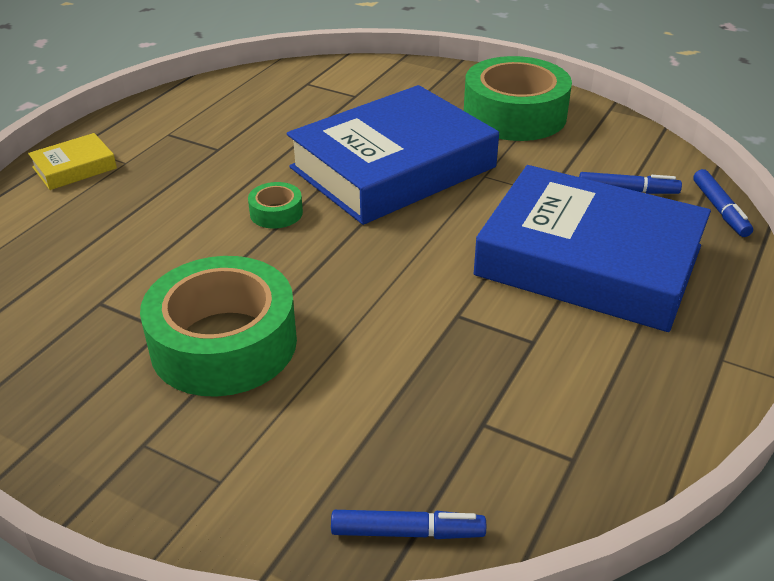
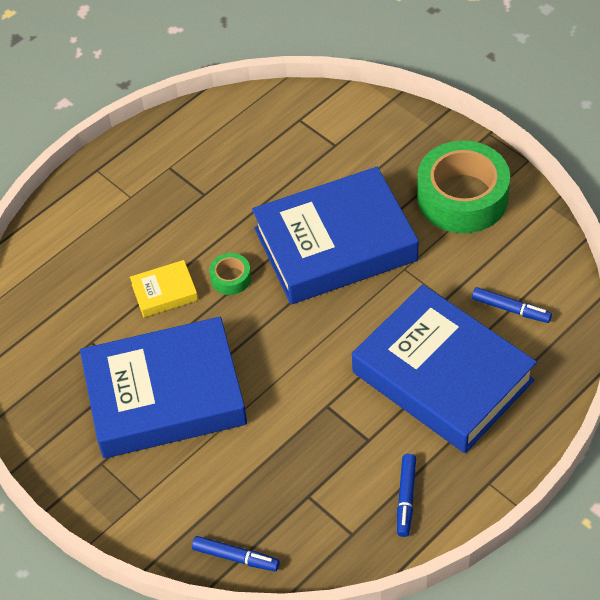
camera: 20 degrees right, 15 degrees up
(74, 168) = (91, 196): yellow book -> yellow book (164, 292)
(224, 343) = (165, 395): green tape -> blue book
(720, 209) = (573, 345): blue marker -> blue marker (406, 498)

